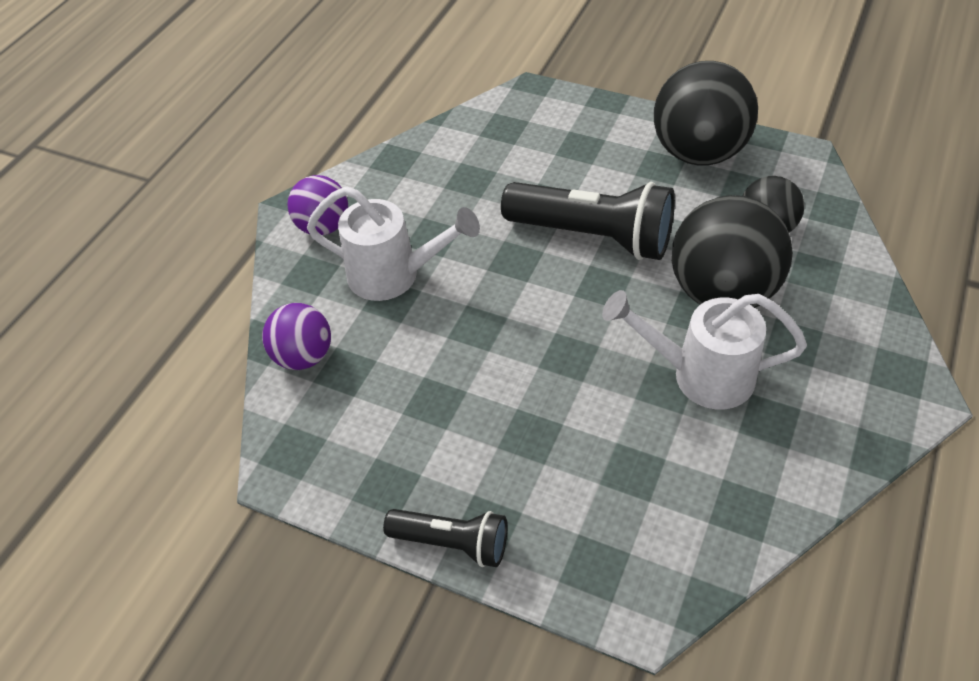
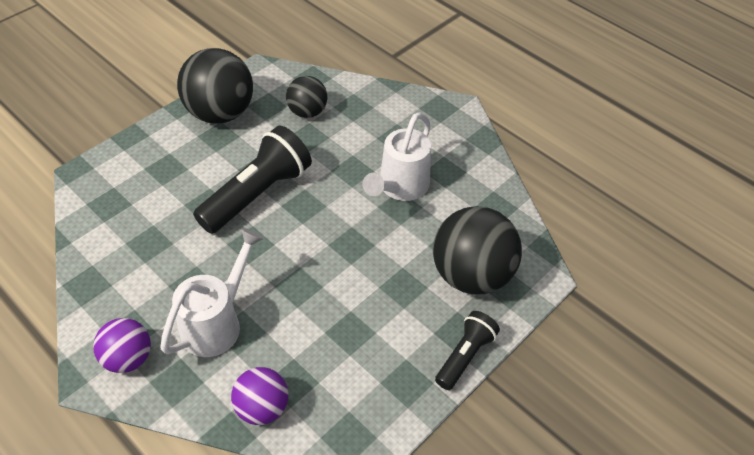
camera: 75 degrees left, 0 degrees up
(722, 292) = (344, 152): black ball -> black ball (471, 275)

